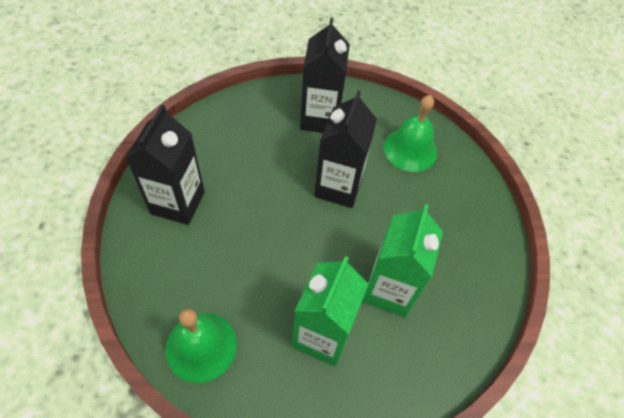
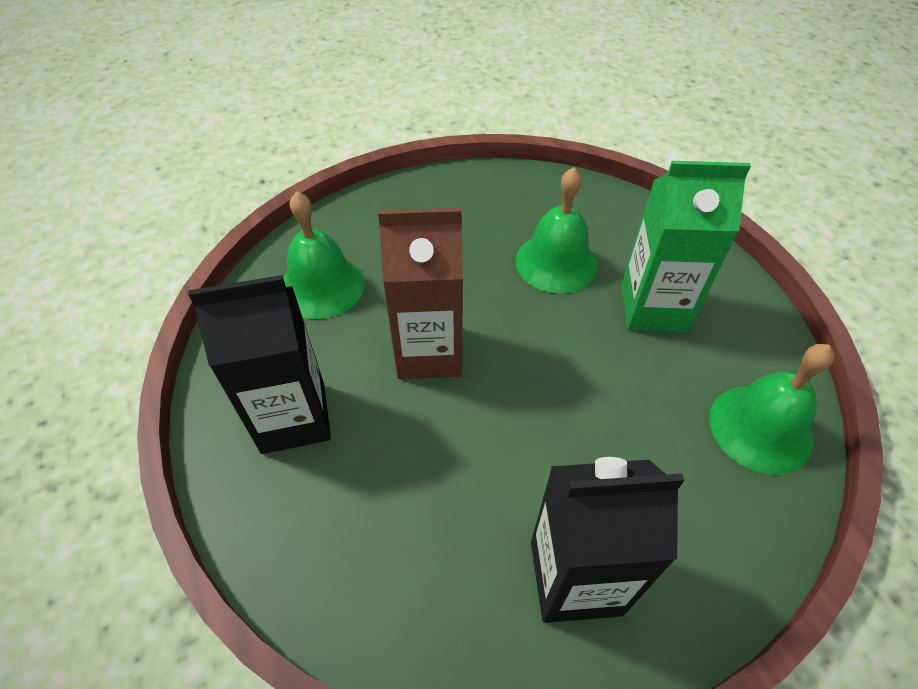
camera: 105 degrees left, 5 degrees down
(338, 187) = (429, 352): black carton -> brown carton
(389, 290) = (556, 262): green carton -> green bell

